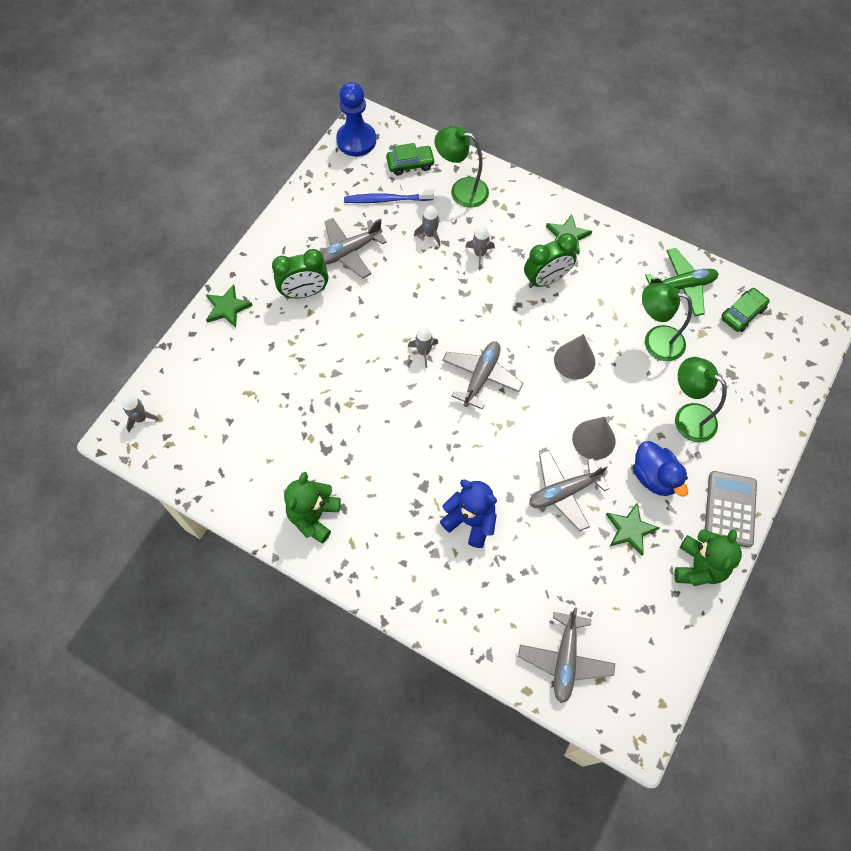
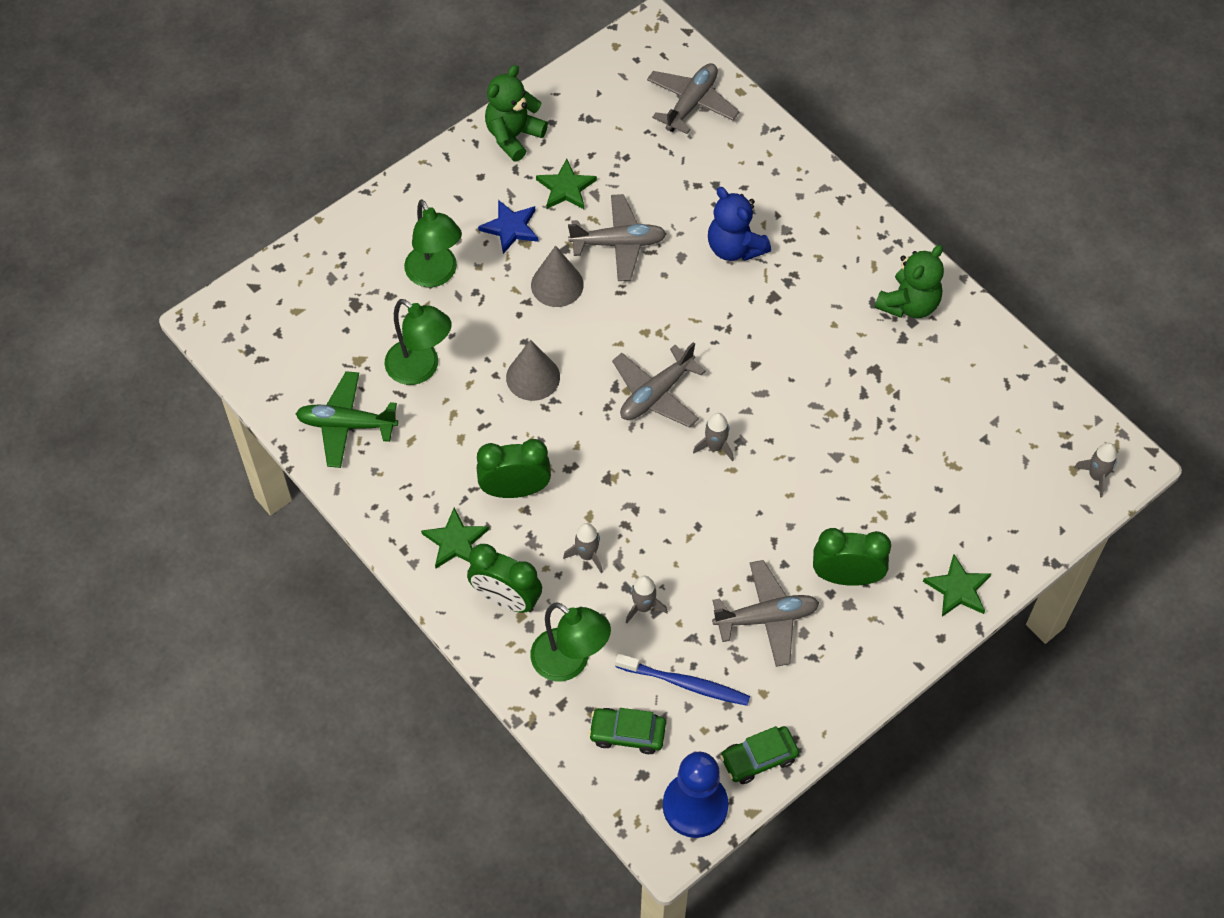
camera: 160 degrees left, 5 degrees down
(517, 213) = (506, 599): none -> green clock
(654, 477) = (510, 228): blue duck -> blue star
(730, 509) = (448, 174): grey calculator -> none
(742, 313) = (293, 367): green car -> green car (759, 758)

